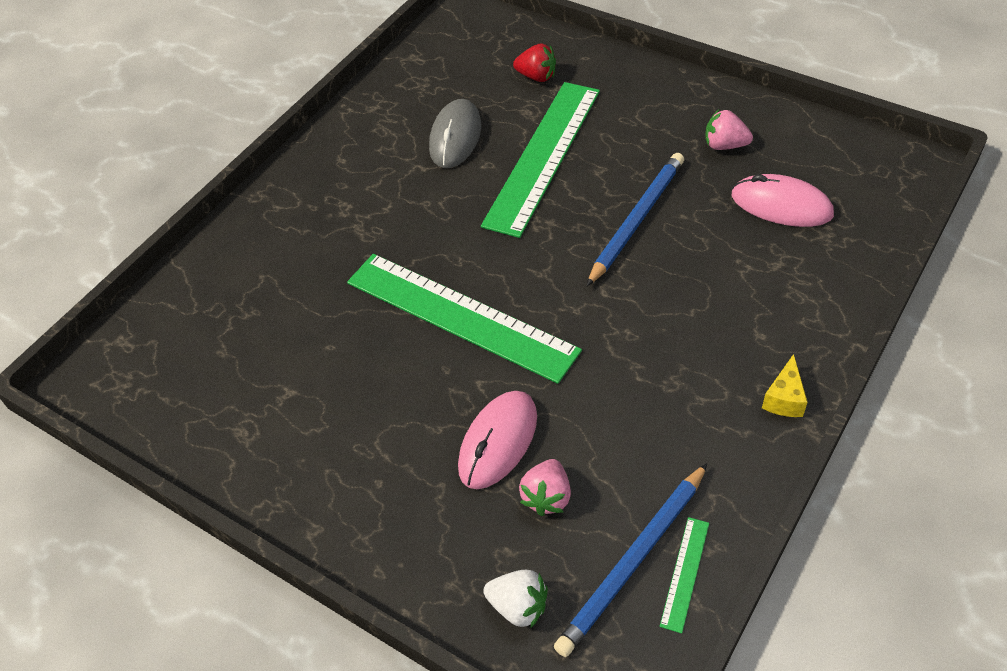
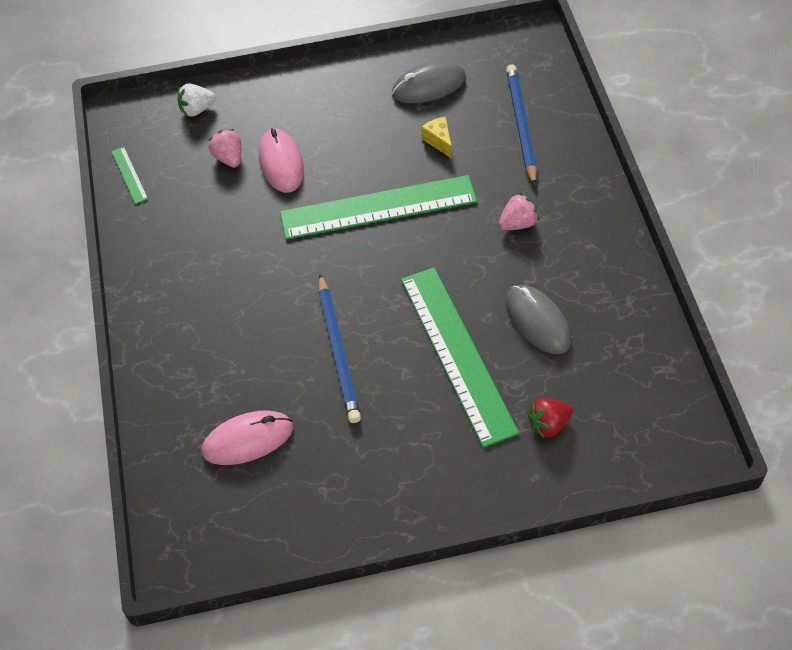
camera: 135 degrees right, 5 degrees up
(249, 409) = (428, 86): none -> grey mouse
(634, 561) = (159, 162): blue pencil -> blue pencil (521, 125)
(724, 145) = (335, 467): pink strawberry -> pink strawberry (518, 223)
(784, 398) = (142, 296): yellow cheese -> yellow cheese (439, 141)

